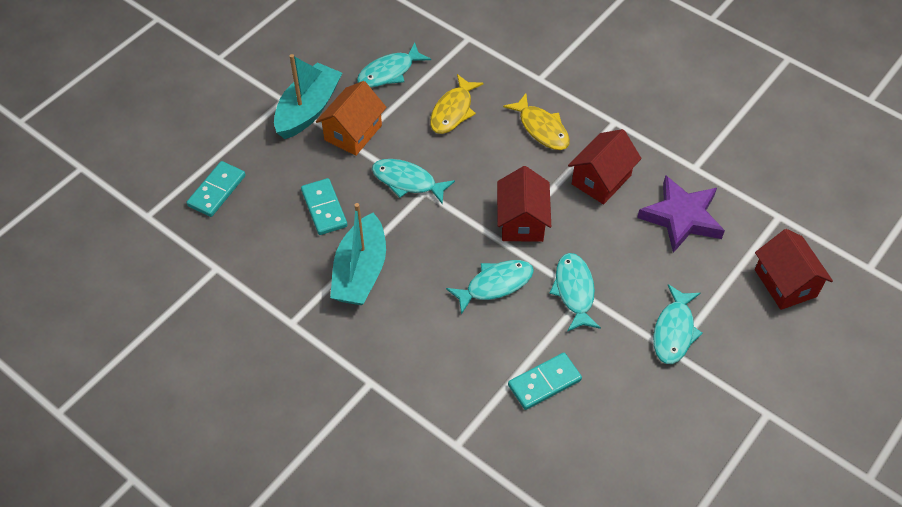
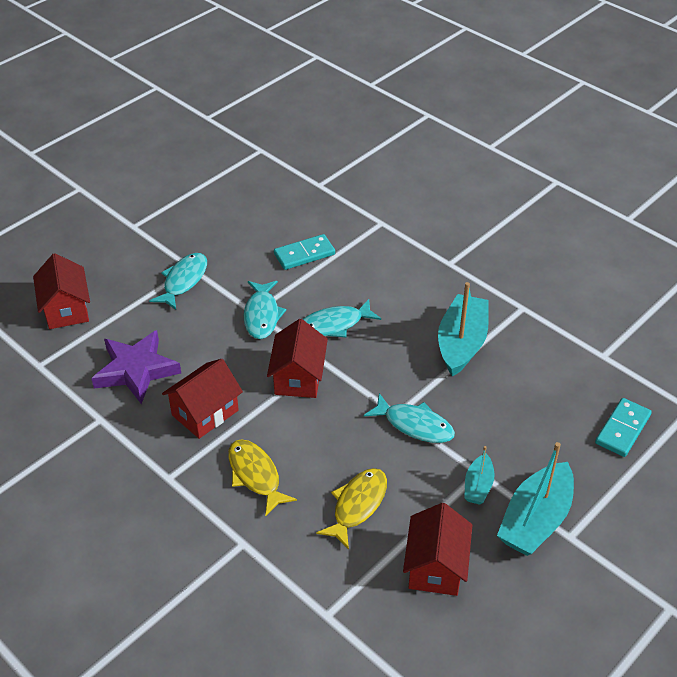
camera: 175 degrees left, 10 degrees down
(324, 208) = (503, 403): turquoise domino -> none
(353, 132) = (478, 486): orange house -> turquoise boat
(389, 72) = (435, 567): turquoise fish -> red house

